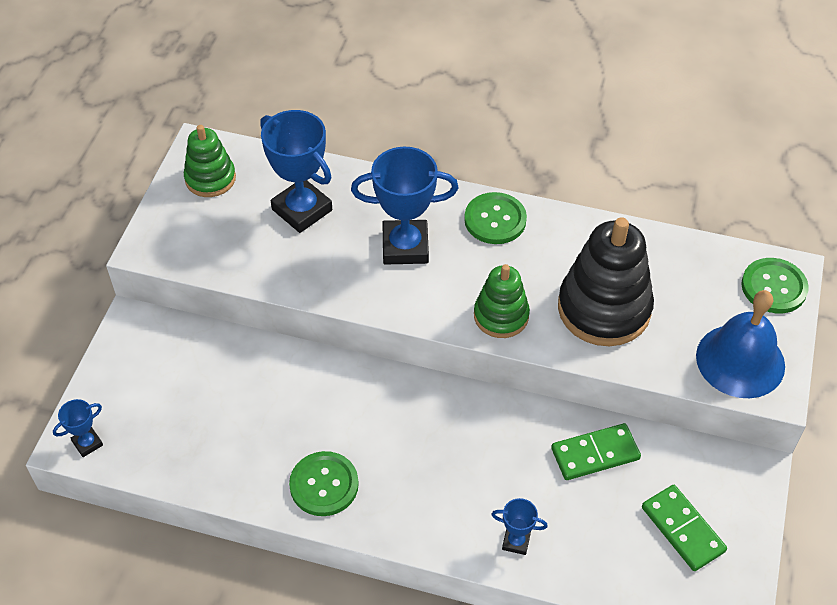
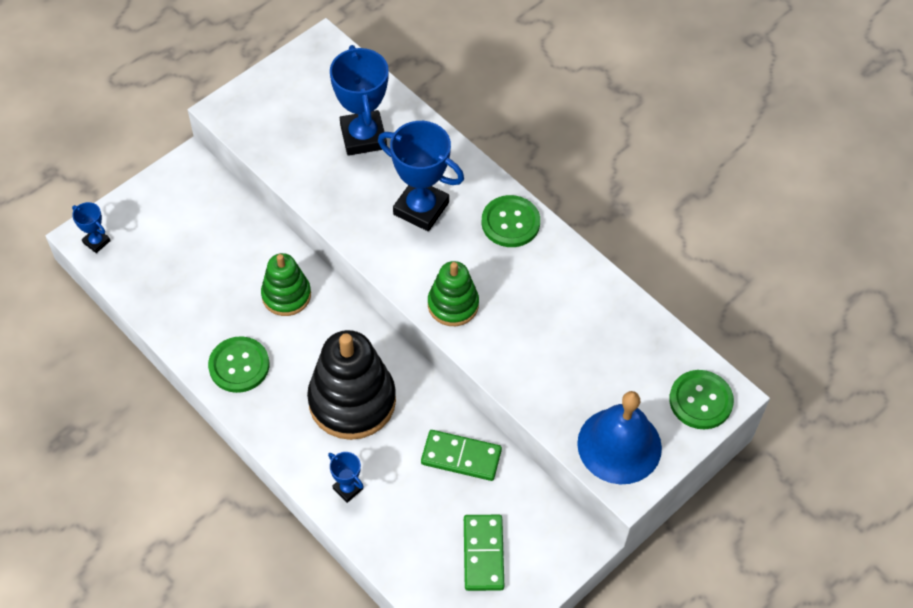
camera: 30 degrees right, 5 degrees up
(87, 443) = (96, 242): blue trophy -> blue trophy turned 45 degrees clockwise
(210, 178) = (312, 75): green stacking toy -> green stacking toy (286, 295)
(604, 309) = (541, 343): black stacking toy -> black stacking toy (352, 401)

